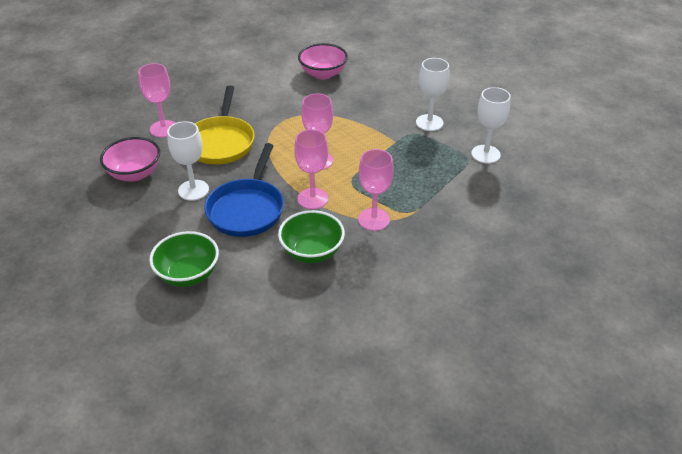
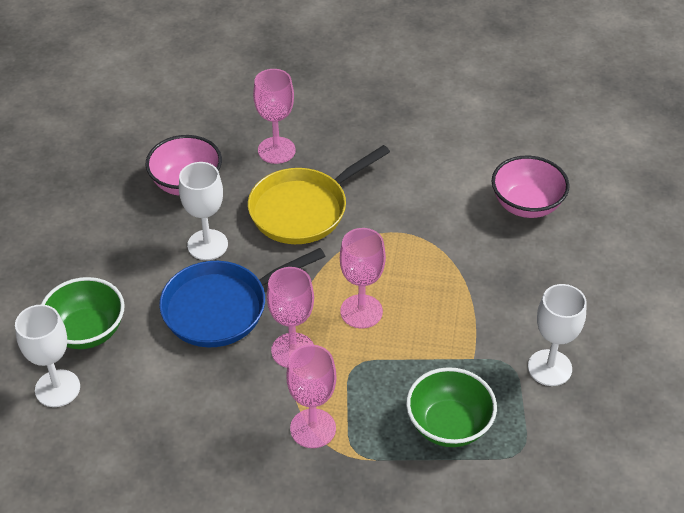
camera: 50 degrees right, 5 degrees up
(312, 252) = (208, 408): green bowl -> green bowl (449, 425)
(485, 154) = (550, 465): white goblet -> white goblet (57, 388)

